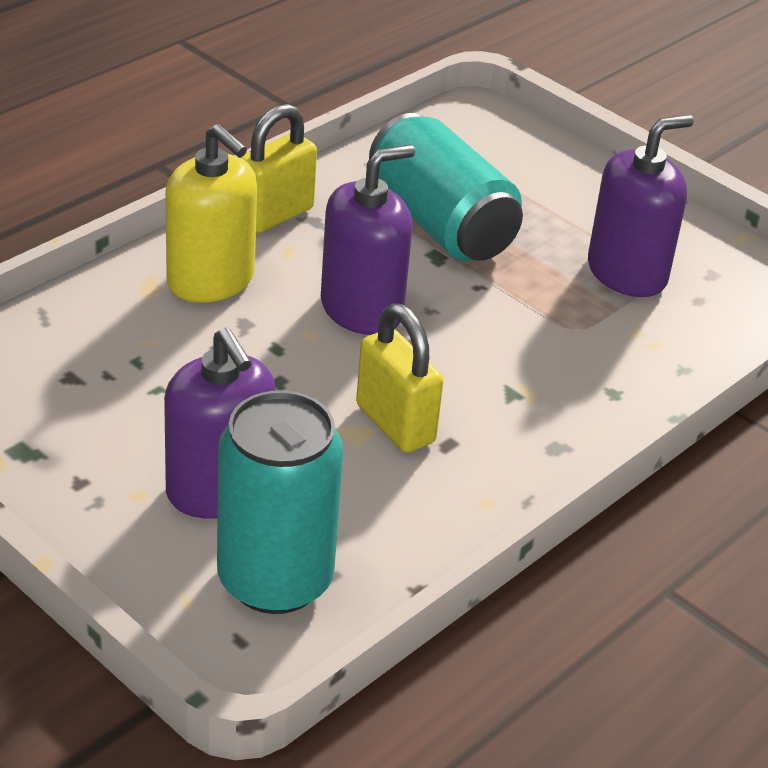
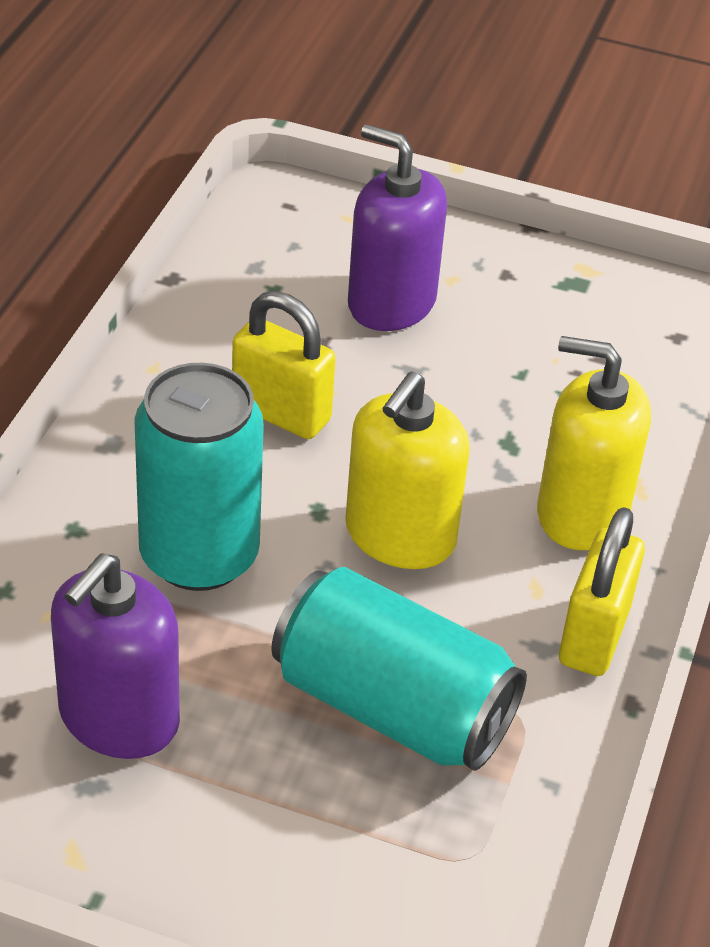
camera: 155 degrees right, 5 degrees up
(275, 579) = (293, 250): turquoise can -> turquoise can (199, 555)
(362, 309) = (400, 535): purple soap dispenser -> yellow soap dispenser

